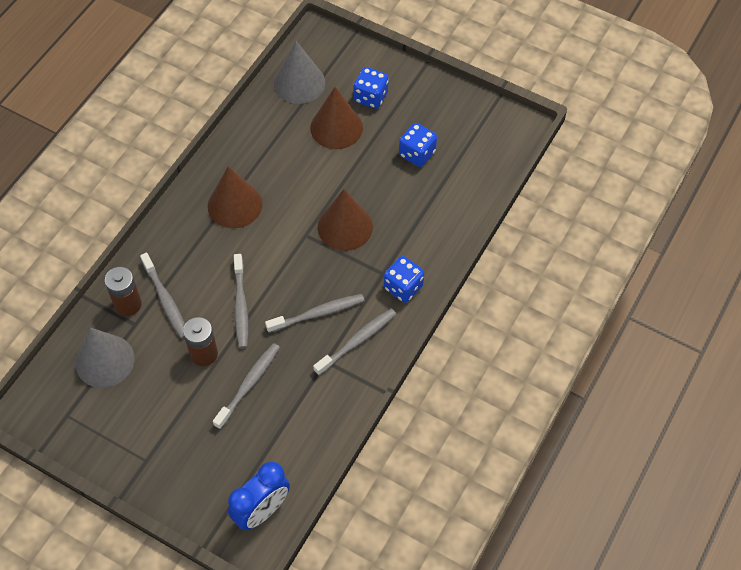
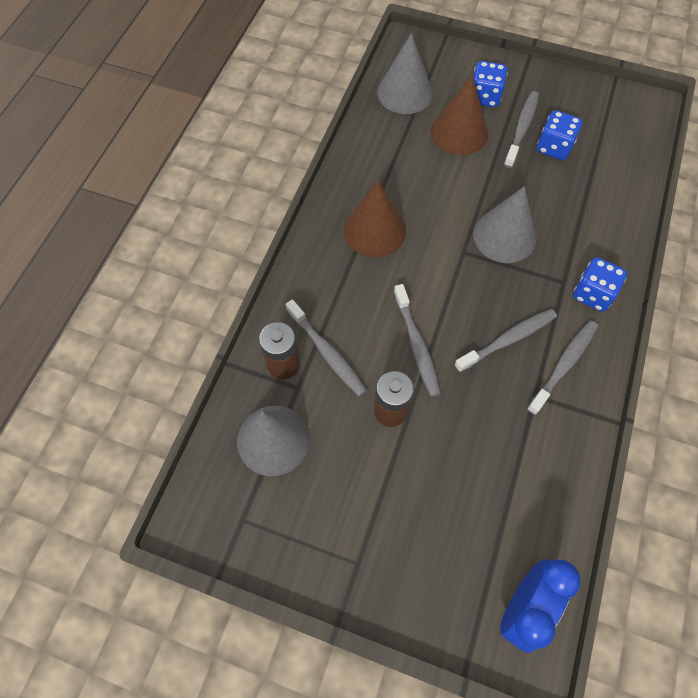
camera: 10 degrees left, 5 degrees up
(249, 384) = (455, 440): grey toothbrush -> grey toothbrush (521, 129)
(345, 226) = (504, 236): brown cone -> grey cone

